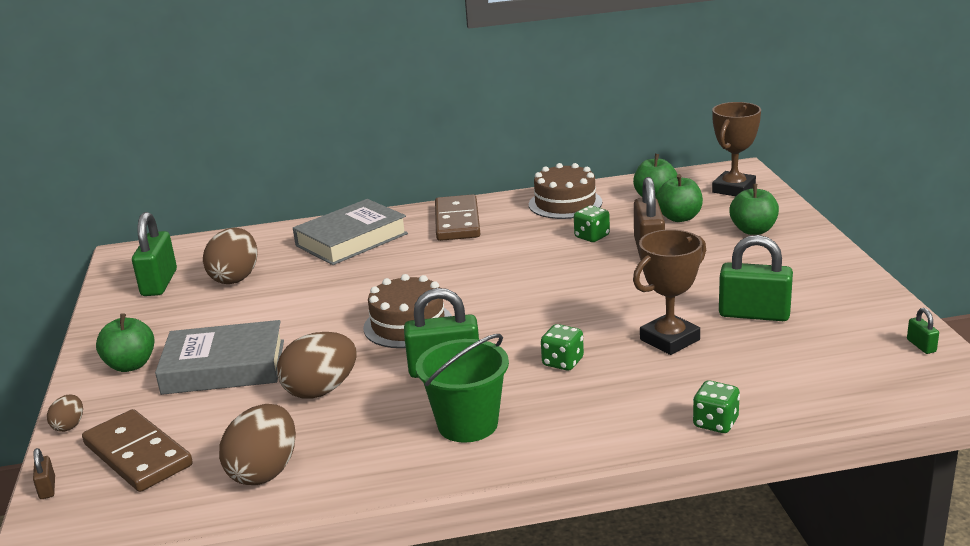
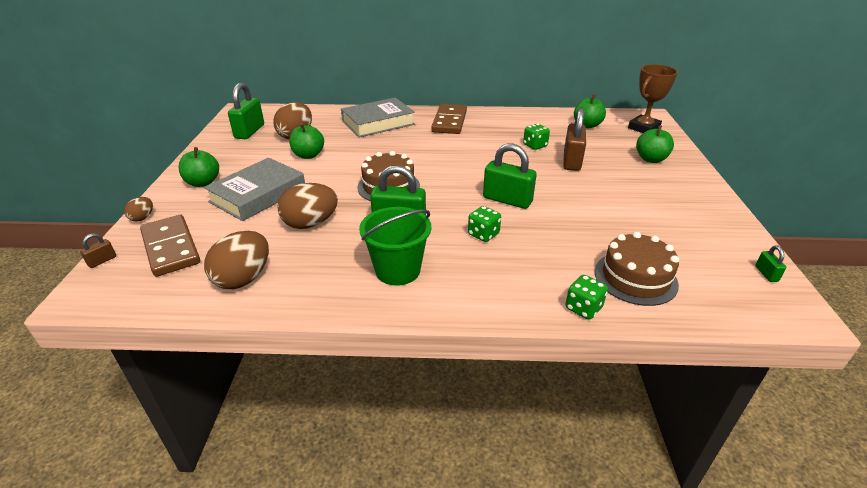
camera: 10 degrees right, 10 degrees up
(47, 488) = (102, 261): brown padlock -> brown padlock turned 45 degrees clockwise
(224, 367) = (258, 195): grey book -> grey book turned 60 degrees counterclockwise
(565, 203) = (524, 120): brown cake -> brown cake (635, 278)
(669, 340) = (567, 231): brown trophy -> none
(679, 218) = (600, 142): green apple -> green apple (308, 155)
(754, 314) = (636, 223): green padlock -> green padlock (507, 200)

